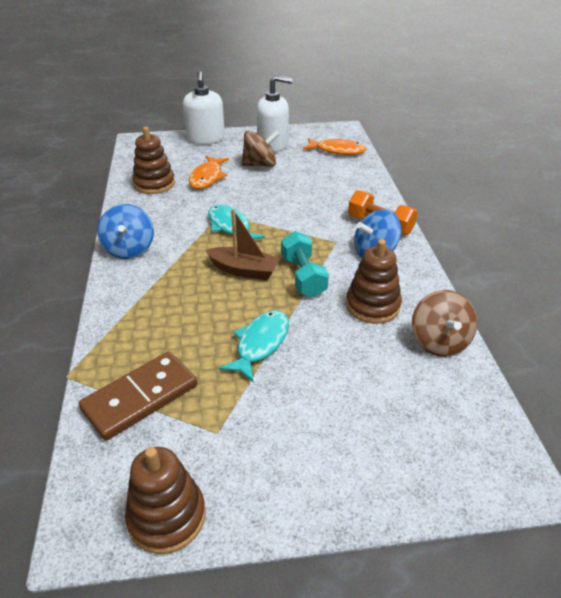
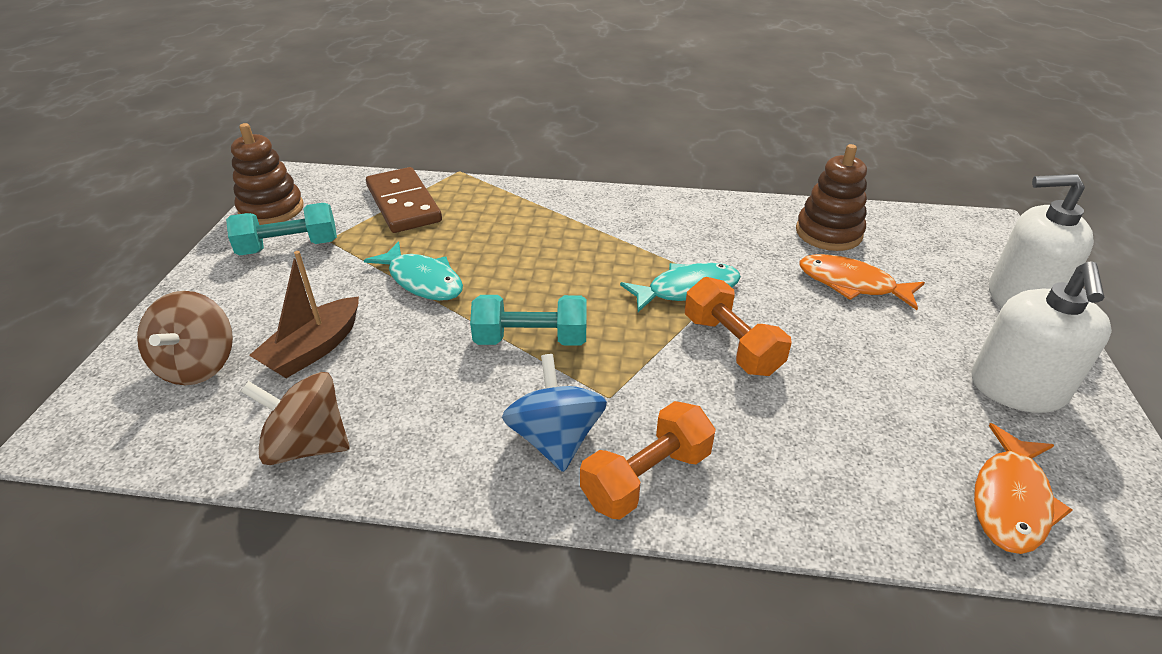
camera: 105 degrees right, 0 degrees up
(129, 249) = (654, 207): blue spinning top -> none
(238, 459) = (289, 247): none -> turquoise dumbbell
(244, 270) = (570, 288): brown boat -> brown boat (314, 349)
(260, 165) = (910, 353): brown spinning top -> brown spinning top (198, 365)
(275, 209) = (731, 345): none -> orange dumbbell
(372, 305) = (427, 395): brown stacking toy -> none

